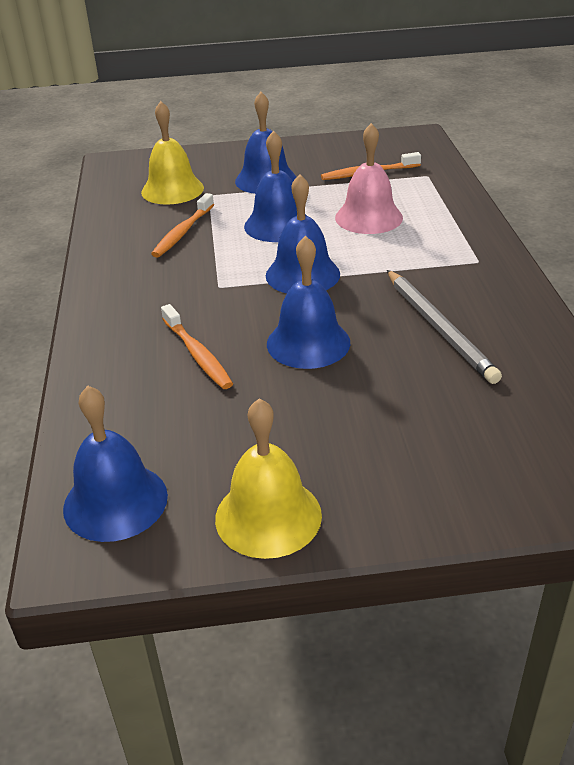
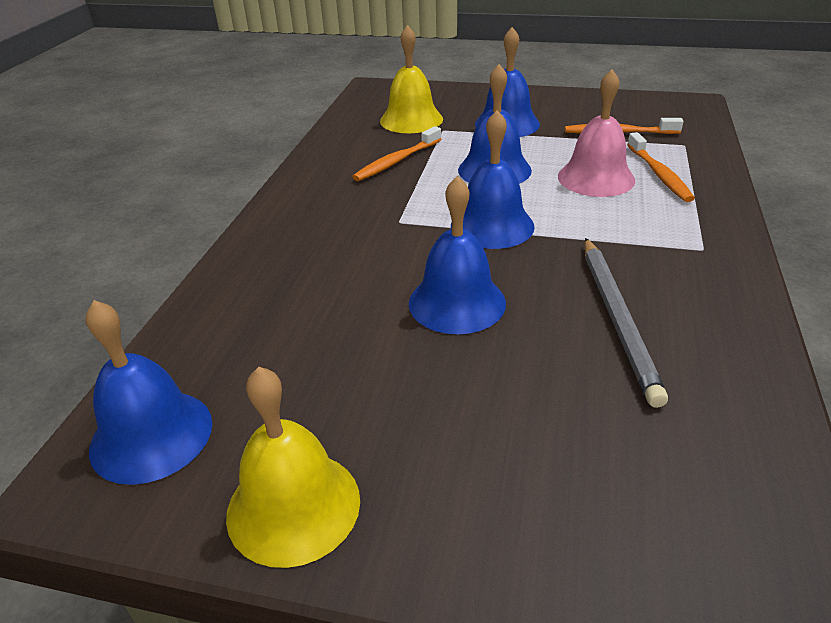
camera: 20 degrees right, 0 degrees up
(197, 354) = (335, 288): orange toothbrush -> orange toothbrush (659, 174)

